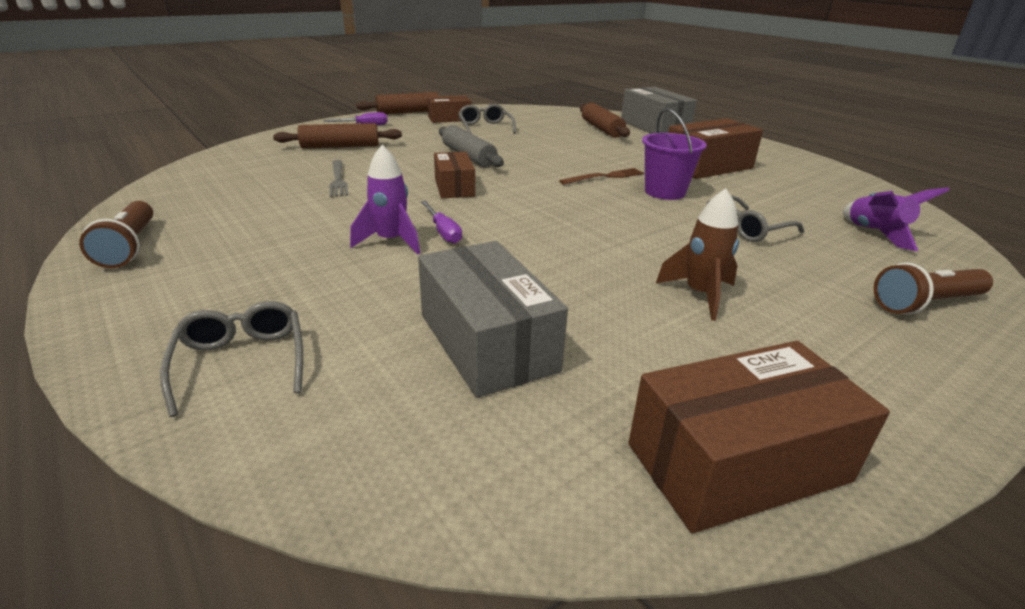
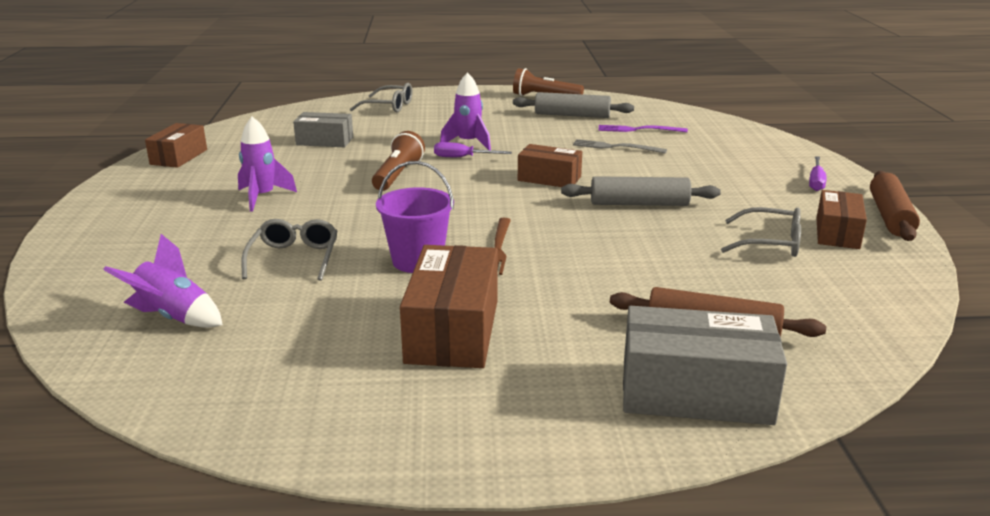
camera: 125 degrees right, 5 degrees down
(226, 214) = (572, 115): none -> grey rolling pin
(269, 179) = (638, 130): none -> purple fork
(340, 146) = (724, 160): brown rolling pin -> none
(487, 342) = (325, 141): grey box -> grey box, size x0.62
(700, 295) = (262, 197): brown rocket -> purple rocket
(737, 462) = (179, 157): brown box -> brown box, size x0.62
(926, 304) = (109, 260): brown flashlight -> brown flashlight (398, 175)

